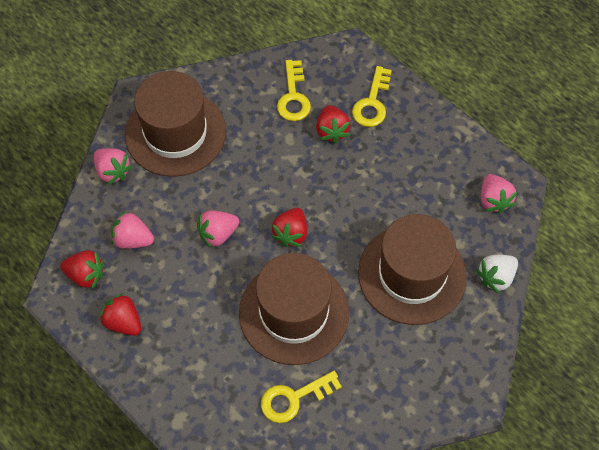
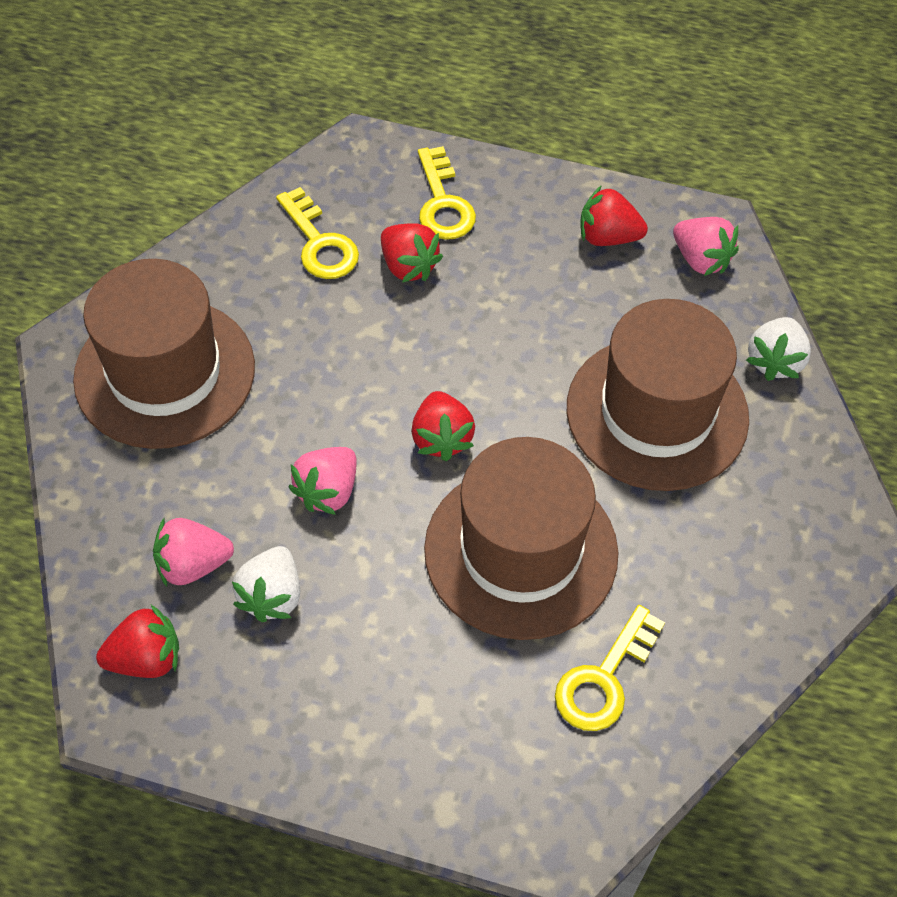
camera: 30 degrees left, 5 degrees down
(113, 171) = (94, 476): pink strawberry -> none
(123, 322) = (256, 701): red strawberry -> red strawberry (608, 237)
(160, 274) = (272, 596): none -> white strawberry

